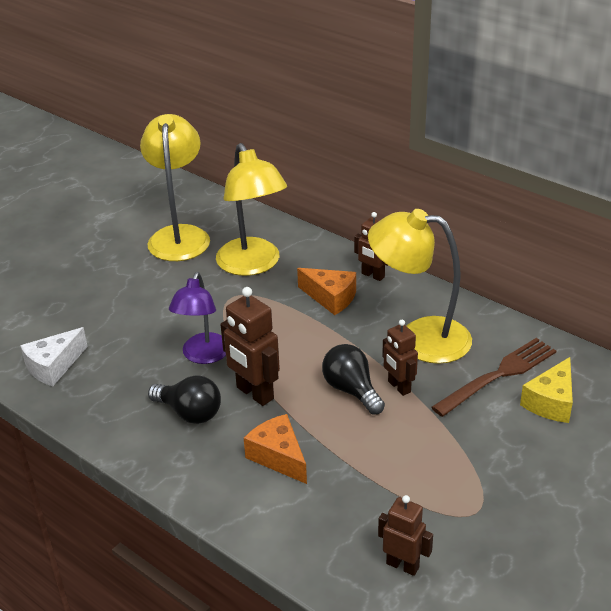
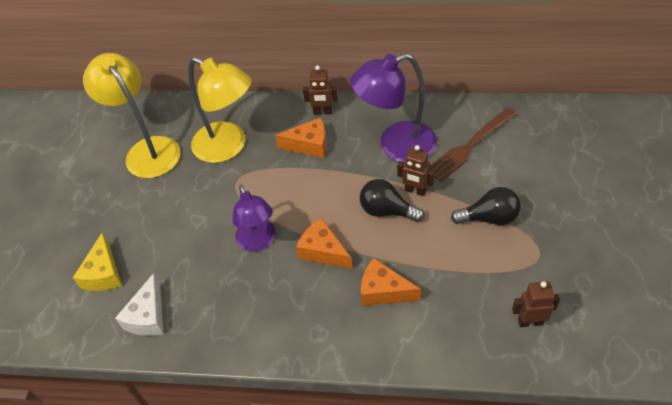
camera: 30 degrees left, 15 degrees up
(189, 413) = (290, 294): black light bulb -> black light bulb (489, 218)
(254, 393) = (323, 251): brown robot -> orange cheese
(419, 338) = (396, 145): yellow lamp -> purple lamp
(499, 375) = (469, 146): brown fork -> brown fork turned 150 degrees counterclockwise
(551, 402) = (516, 149): yellow cheese -> yellow cheese (104, 273)

